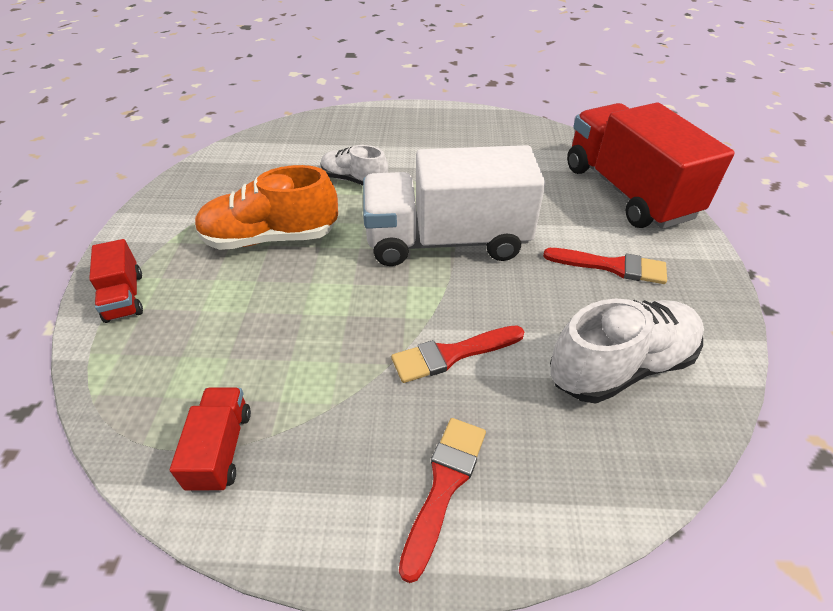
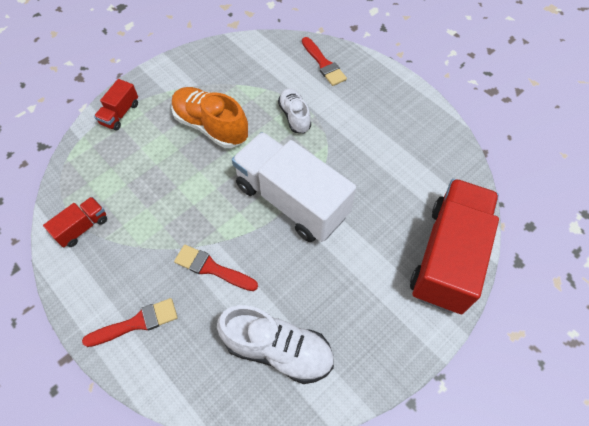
camera: 45 degrees right, 15 degrees up
(611, 266) = (358, 295): red brush -> red brush (323, 64)

